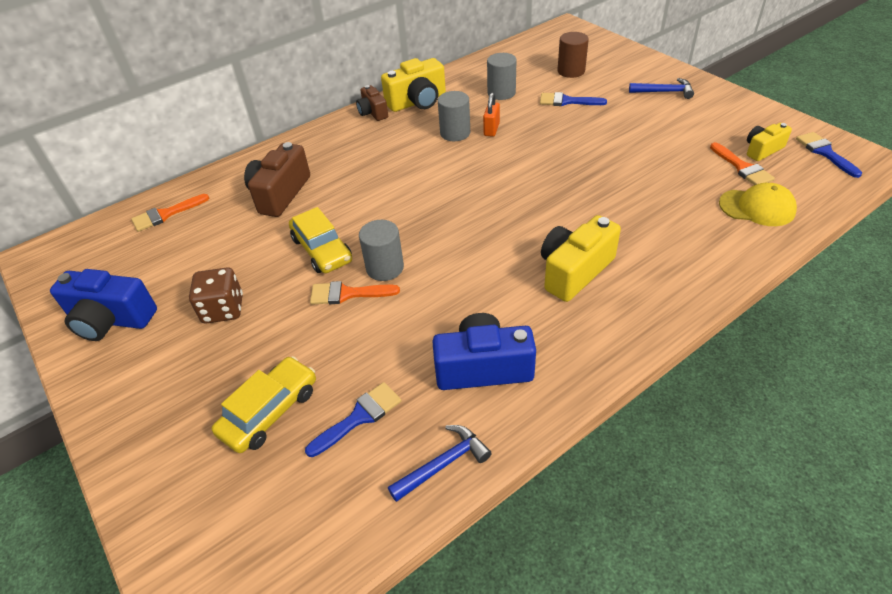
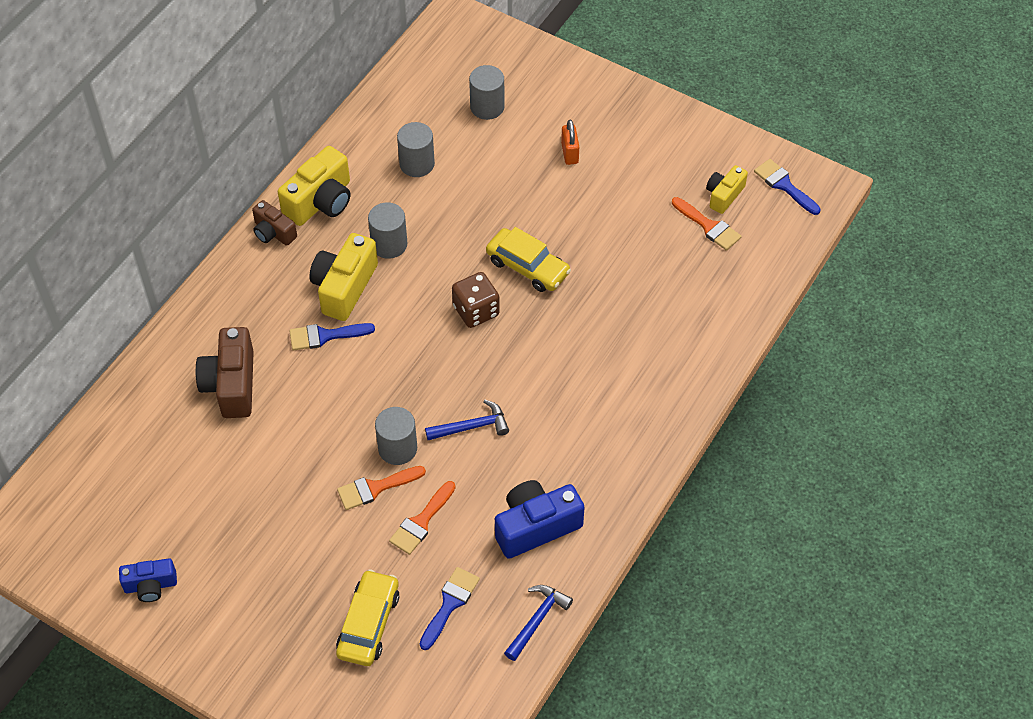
camera: 25 degrees left, 10 degrees up
(111, 320) = (150, 586): blue camera -> blue camera, size x0.60
(166, 214) = (114, 447): orange brush -> orange brush (421, 522)
(223, 309) = (260, 541): brown dice -> brown dice (476, 311)
(322, 250) = (321, 445): yellow car -> yellow car (527, 267)
(491, 129) = (429, 229): orange padlock -> orange padlock (569, 153)
(567, 101) = (499, 162): blue brush -> blue brush (325, 336)
(571, 71) = (487, 107): brown cylinder -> grey cylinder
(574, 271) = (581, 402): yellow camera -> yellow camera (344, 287)
(664, 92) = (605, 123): blue hammer -> blue hammer (472, 426)
(757, 207) = (731, 278): yellow cap -> none

